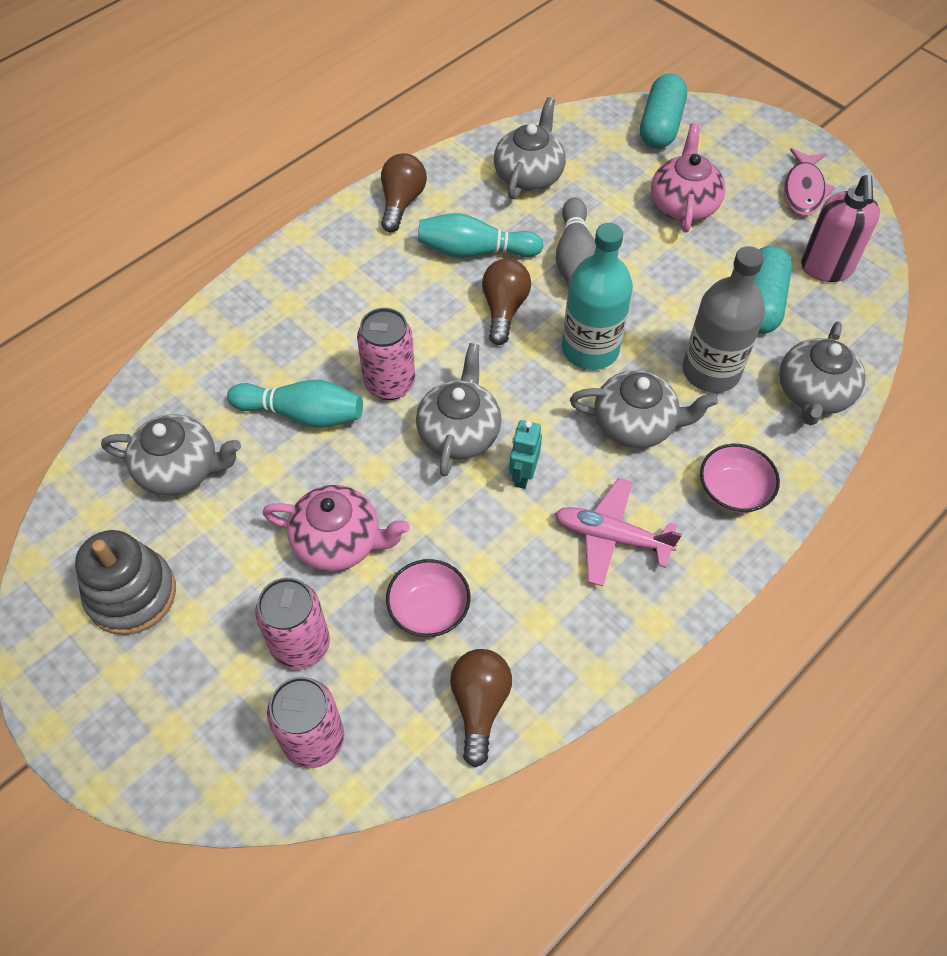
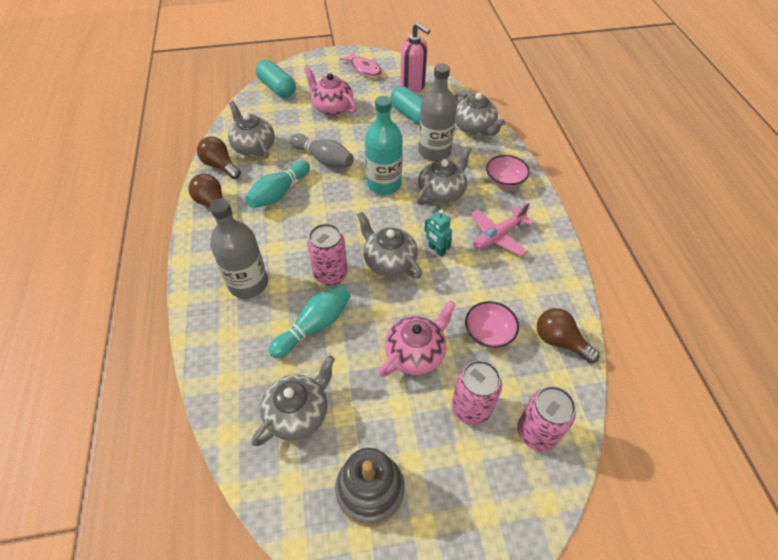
camera: 55 degrees left, 5 degrees down
(314, 313) = (248, 283): none -> grey bottle
(504, 309) = (328, 202): brown light bulb -> brown light bulb (220, 166)

